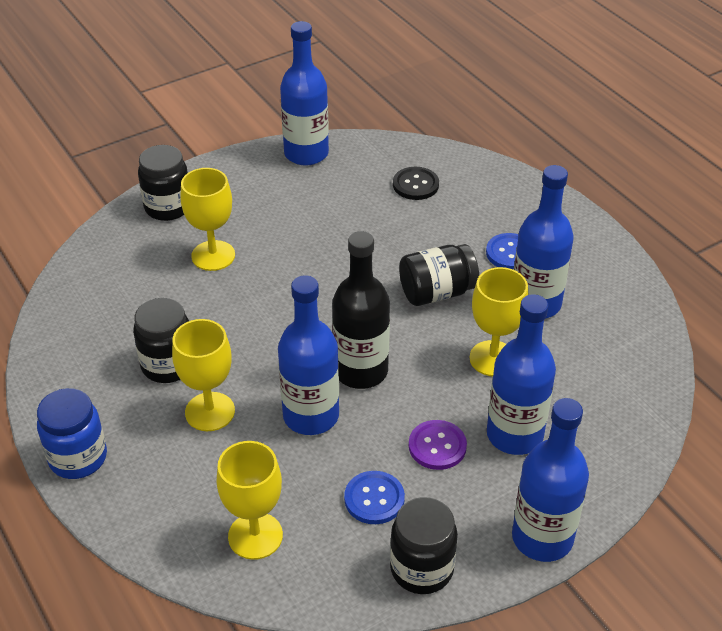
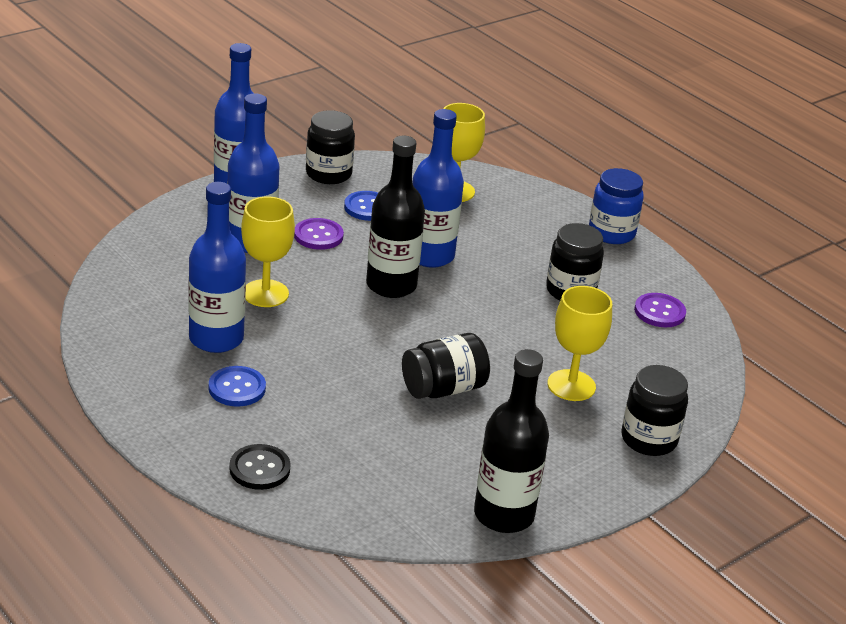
camera: 170 degrees right, 10 degrees down
(85, 338) = (659, 312): none -> purple button
(210, 412) = (518, 259): yellow goblet -> none
(306, 154) = (503, 515): blue bottle -> black bottle
(415, 185) = (351, 471): black button -> black button (259, 469)
(437, 292) = (321, 349): black jar -> black jar (443, 389)

